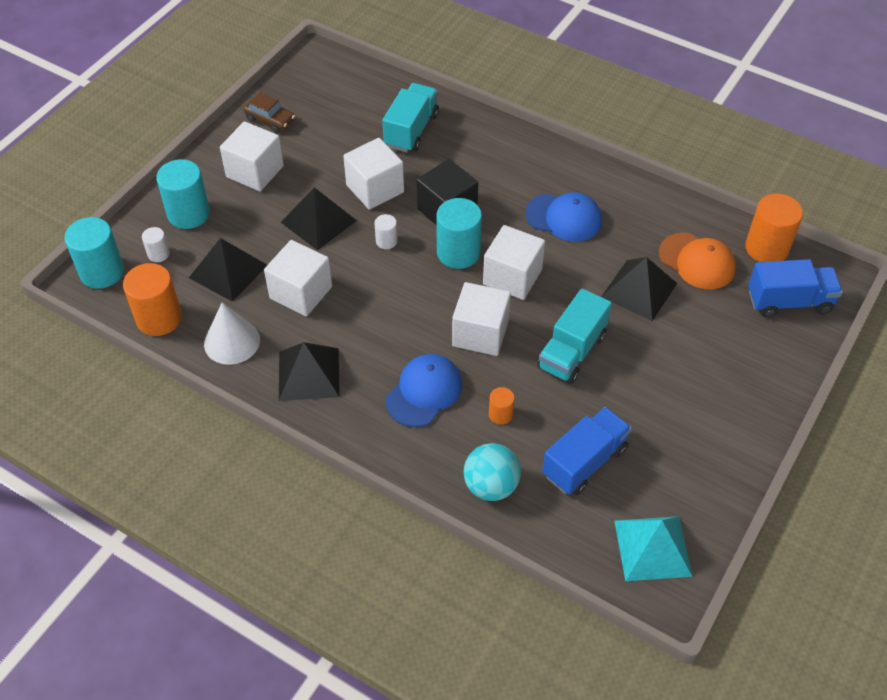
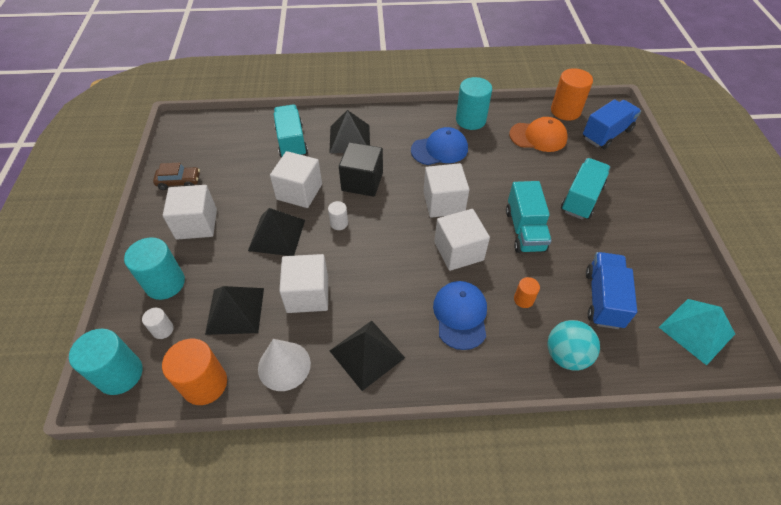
camera: 35 degrees left, 0 degrees up
(458, 253) = (394, 205): turquoise cylinder -> turquoise cylinder (470, 120)
(639, 290) = (524, 170): black pyramid -> black pyramid (349, 138)
(673, 355) = (581, 198): none -> turquoise truck

